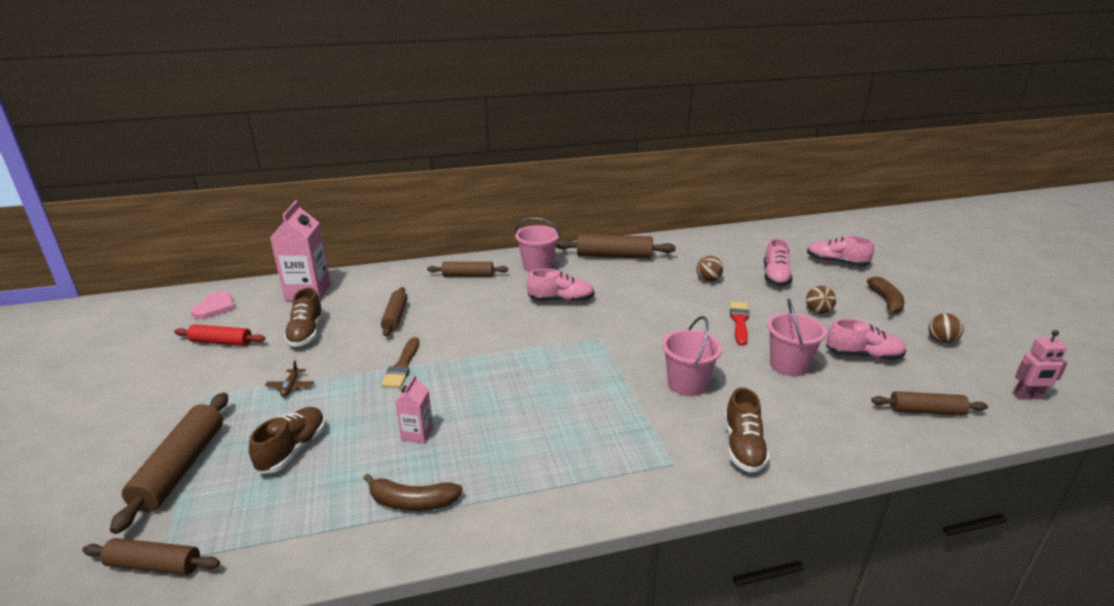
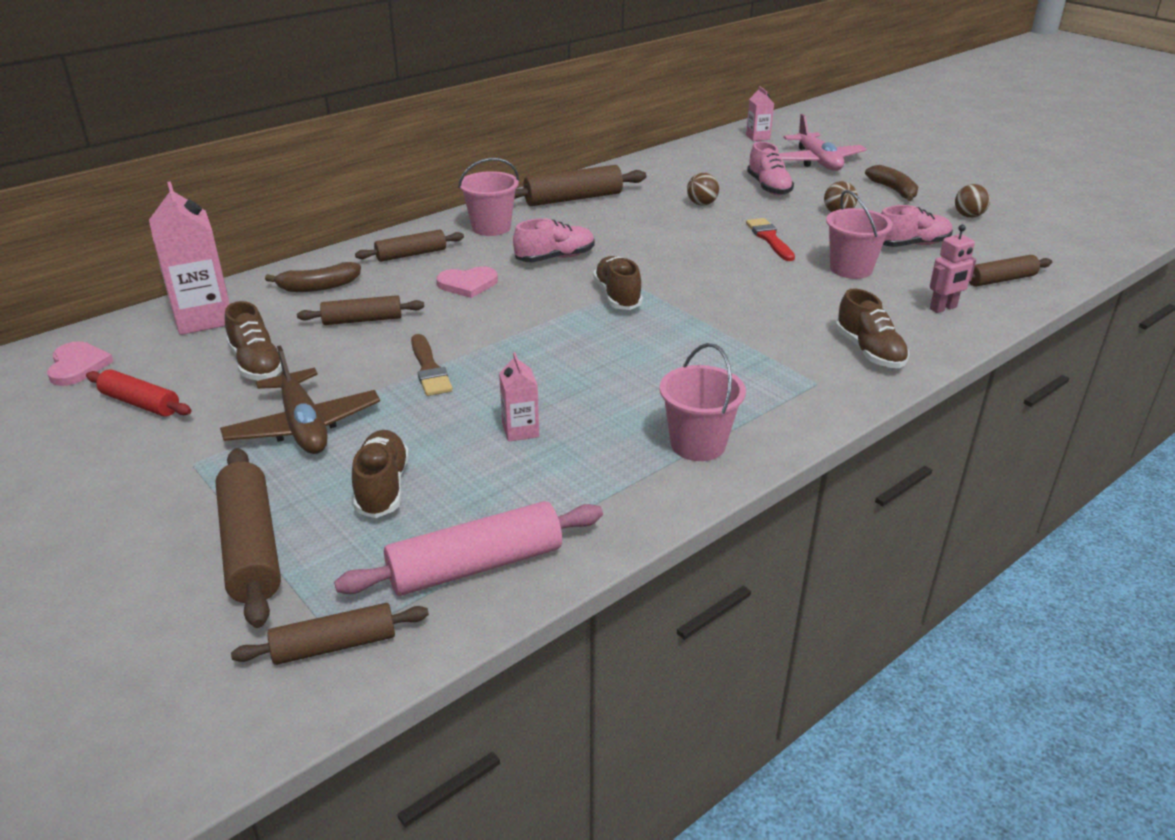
camera: 25 degrees left, 5 degrees up
(221, 342) = (140, 403): red rolling pin -> red rolling pin turned 45 degrees clockwise
(290, 387) = (303, 426): brown plane -> brown plane, size x2.33
(291, 536) = (476, 566): none -> pink rolling pin
(395, 317) = (362, 320): brown rolling pin -> brown rolling pin turned 75 degrees counterclockwise
(412, 502) = (583, 493): brown banana -> brown banana (319, 287)
(484, 306) = (468, 284): none -> pink heart
(579, 342) = (617, 296): none -> brown shoe
(687, 384) = (768, 309): pink bucket -> pink bucket (698, 444)
(801, 232) = (758, 137): none -> pink carton
(836, 263) = (818, 161): pink shoe -> pink plane
(1027, 397) = (1071, 248): pink robot -> pink robot (943, 308)

